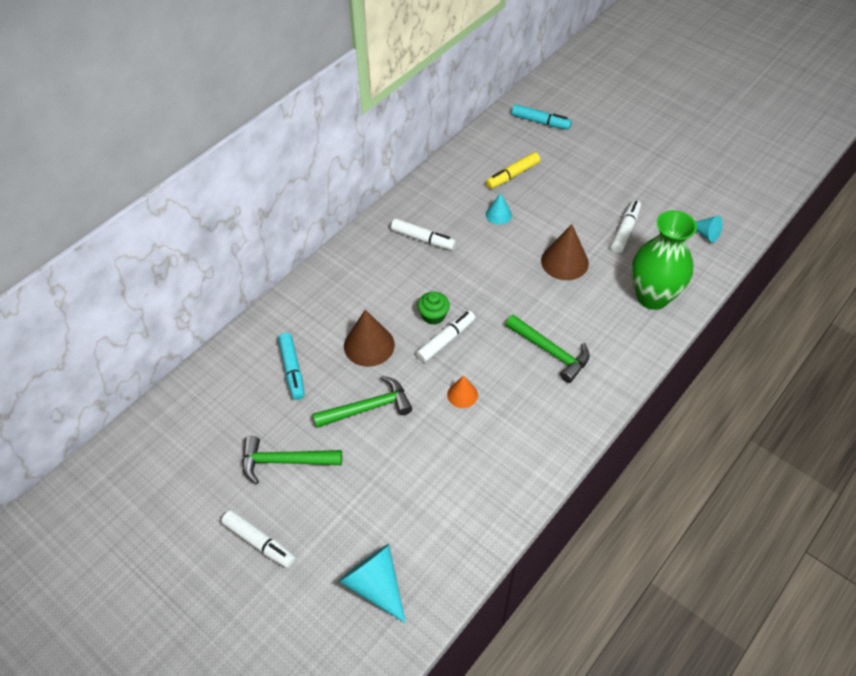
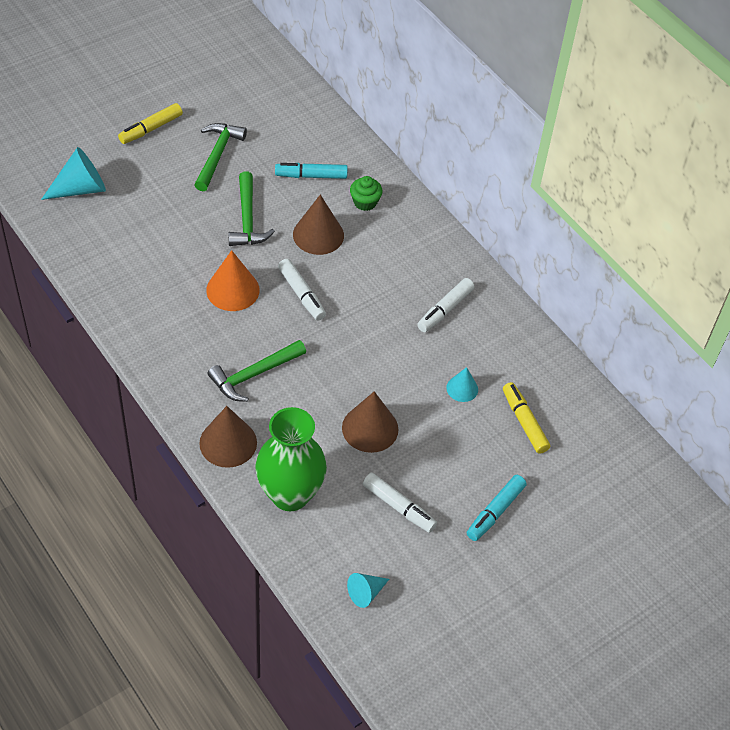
camera: 100 degrees right, 0 degrees up
(259, 542) = (151, 129): white marker -> yellow marker
(433, 315) = (336, 292): green cupcake -> green cupcake (365, 202)
(462, 394) = (233, 290): orange cone -> orange cone, size x1.73
(540, 122) = (618, 484): turquoise marker -> turquoise marker (495, 512)
(628, 351) = (228, 442): none -> brown cone

